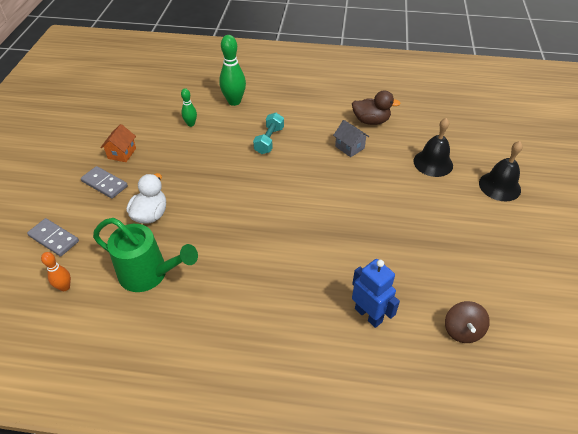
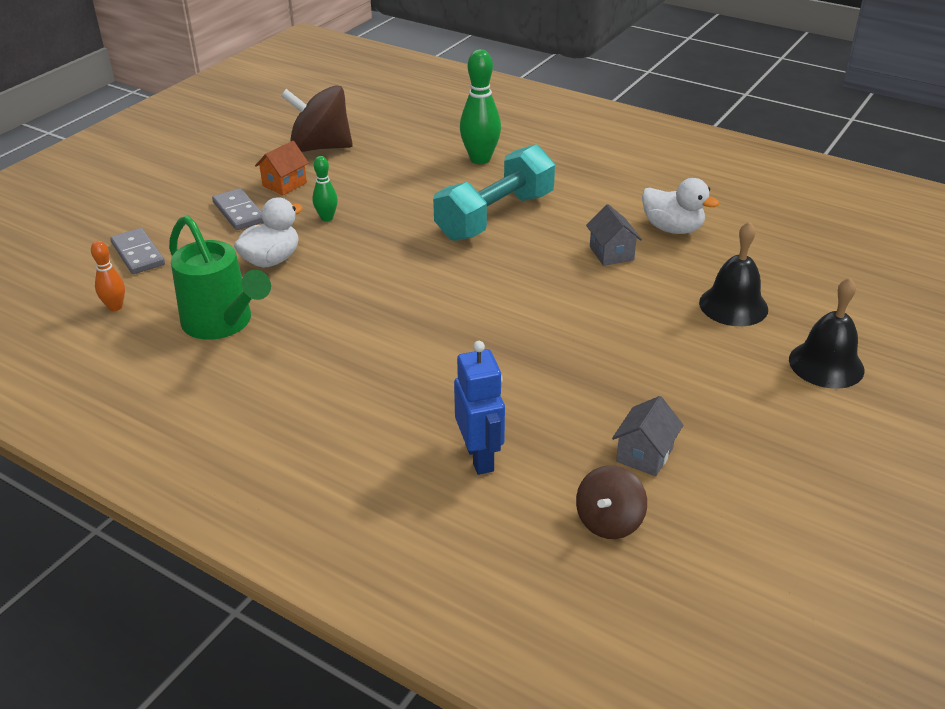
camera: 25 degrees right, 10 degrees down
(128, 118) = (320, 147): none -> brown spinning top
(191, 124) = (399, 172): green bowling pin -> green bowling pin (327, 218)
(269, 140) = (495, 216): turquoise dumbbell -> turquoise dumbbell, size x1.80
(371, 121) = (672, 229): brown duck -> white duck
(452, 278) = (644, 454): none -> grey house

